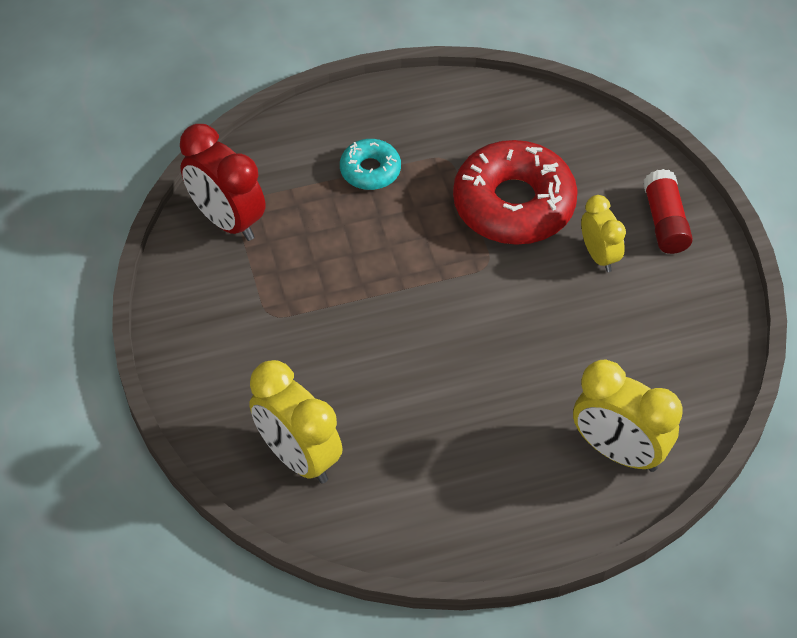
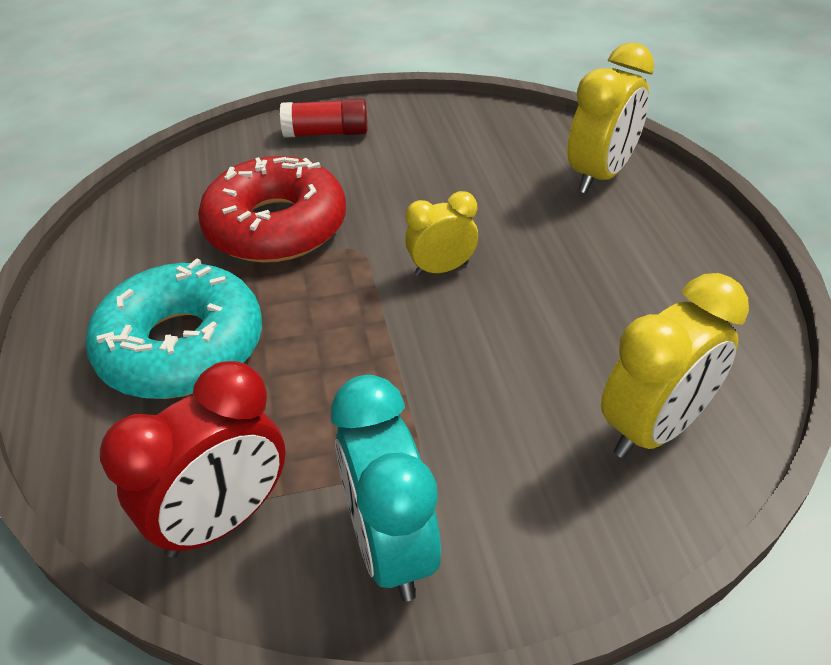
camera: 85 degrees left, 10 degrees down
(207, 305) = (390, 546): none -> turquoise clock
(370, 170) = (181, 347): turquoise donut -> turquoise donut, size x1.97
(599, 255) = (360, 173): yellow clock -> yellow clock (441, 269)

